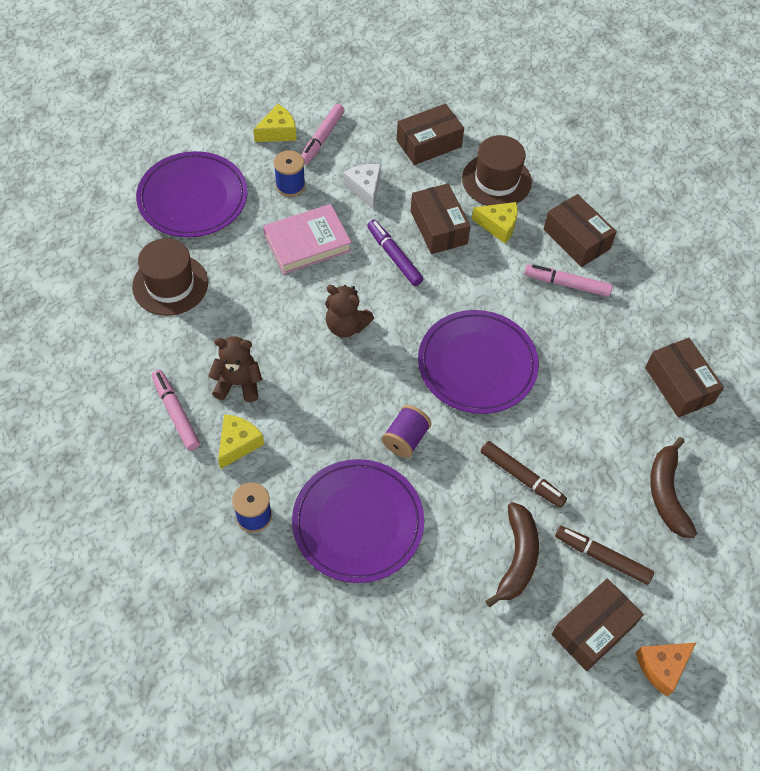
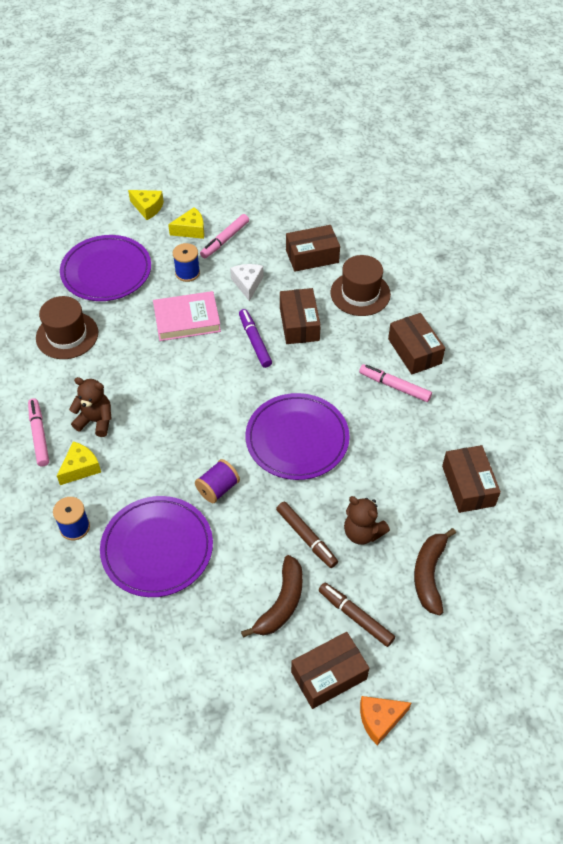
camera: 15 degrees right, 5 degrees down
(346, 326) = (197, 390): brown teddy bear -> brown teddy bear (362, 532)
(498, 226) = (350, 330): yellow cheese -> yellow cheese (148, 208)

